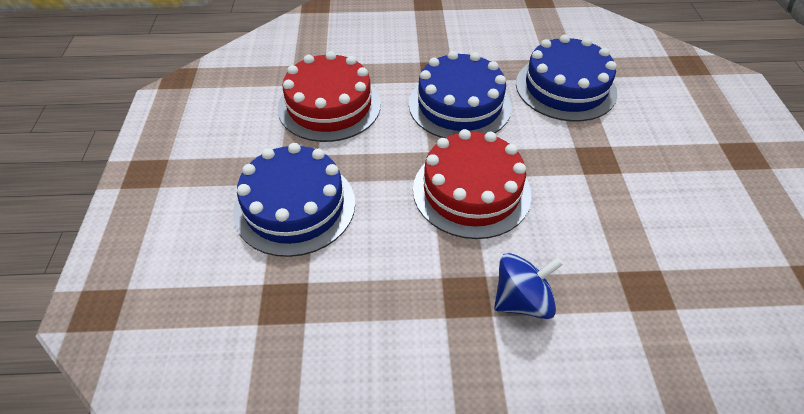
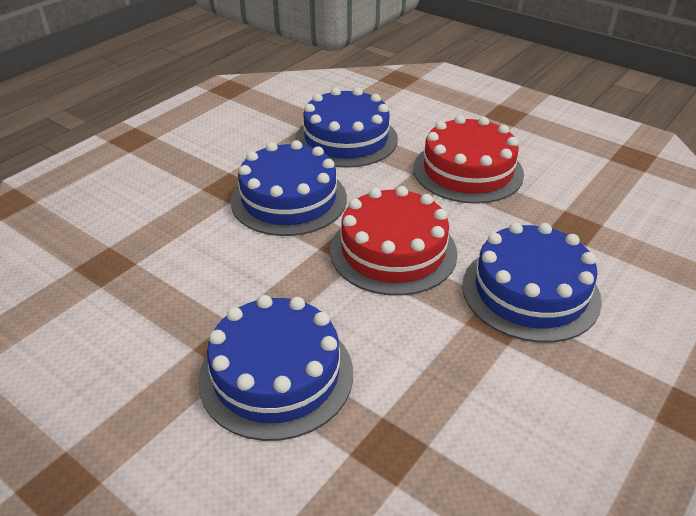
camera: 50 degrees left, 10 degrees down
(329, 106) = (173, 276): red cake -> red cake (468, 171)
(522, 300) = (530, 292): blue spinning top -> blue cake

